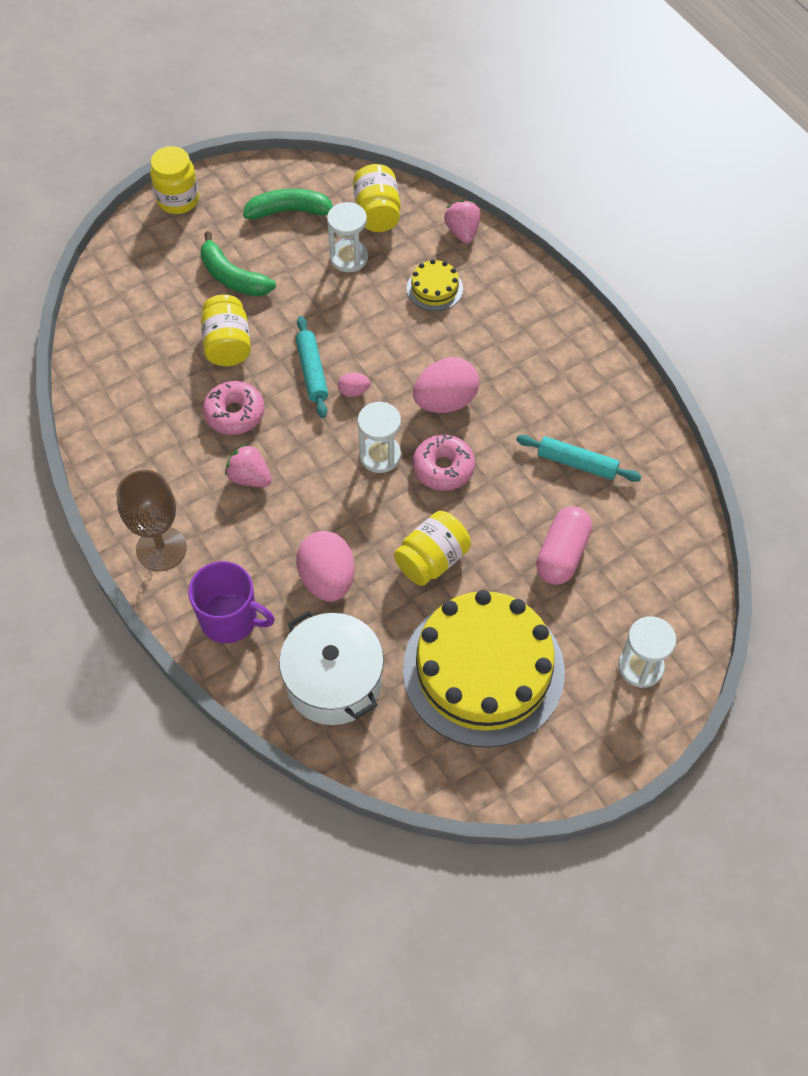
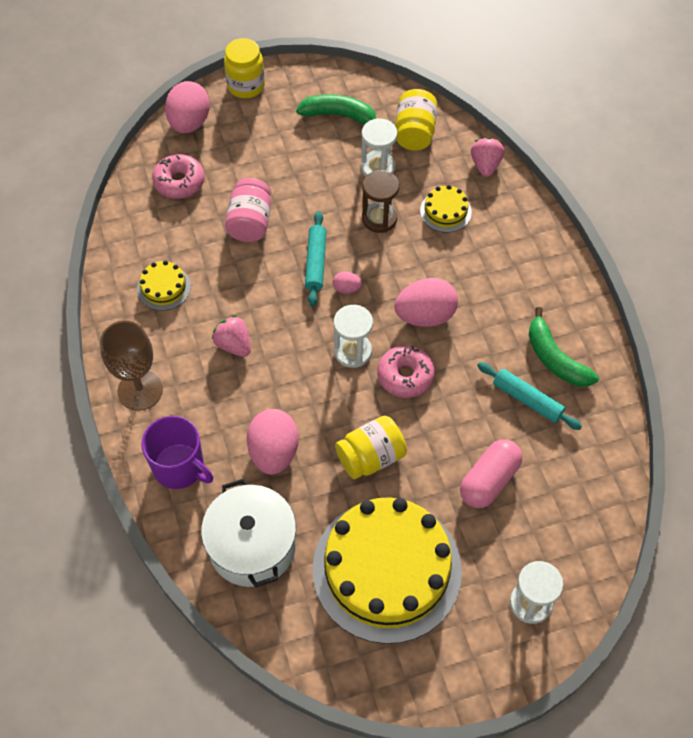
camera: 15 degrees right, 0 degrees up
(127, 252) = (189, 122): none -> pink egg
(153, 434) = (164, 287): none -> yellow cake
(227, 345) = (250, 222): yellow jar -> pink jar
(232, 277) = (272, 163): green banana -> green banana (555, 358)
(234, 414) = (238, 285): pink donut -> pink donut (179, 182)
(366, 311) = (379, 219): none -> brown hourglass

